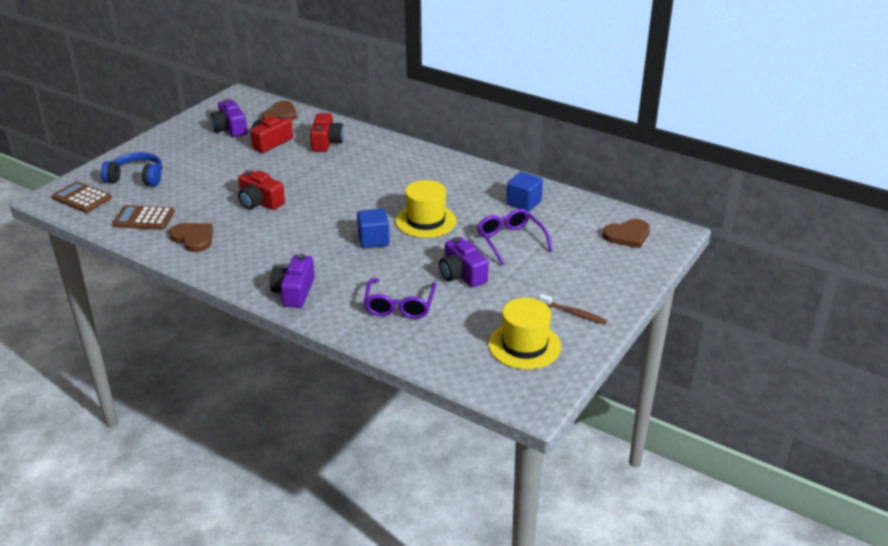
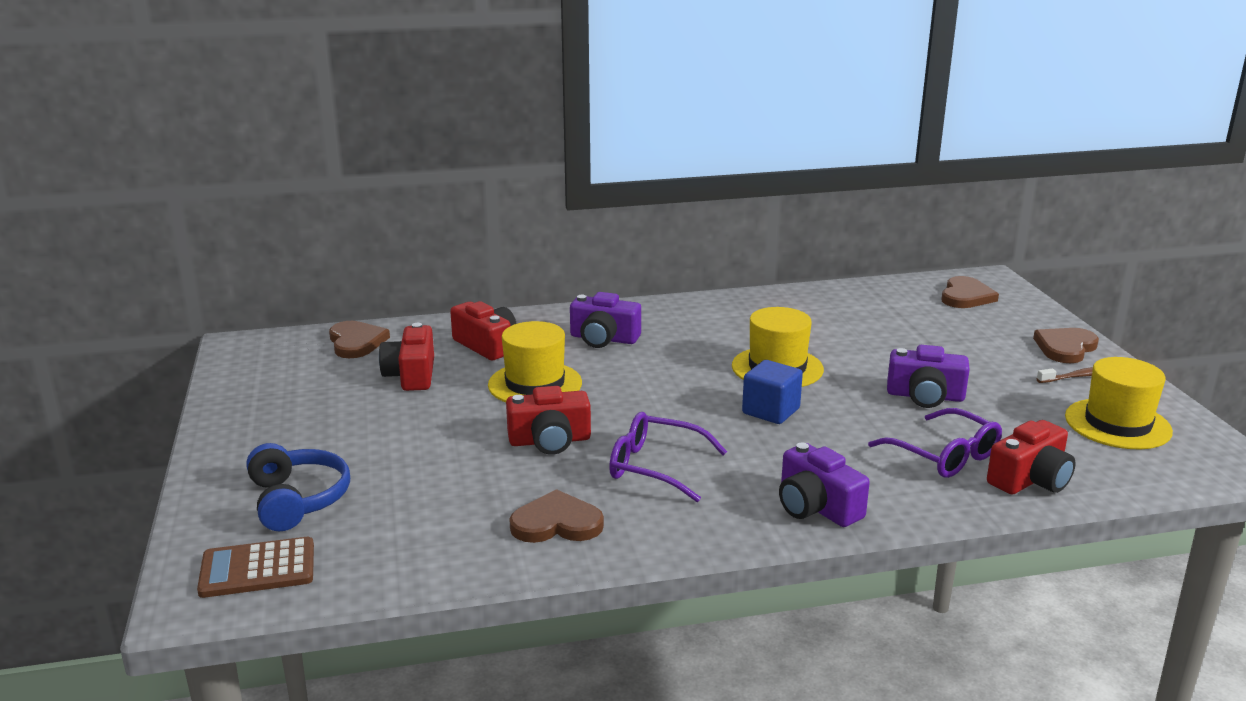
camera: 45 degrees left, 10 degrees down
(136, 178) = (297, 500): blue headphones -> blue headphones turned 105 degrees clockwise
(144, 218) = (427, 540): brown calculator -> none
(230, 129) = (316, 384): purple camera -> purple camera (603, 339)
(307, 172) = (535, 384): none -> yellow hat
(410, 340) = (1030, 479): none -> red camera
(510, 241) = (892, 346): purple glasses -> purple glasses (655, 467)
(524, 203) = (825, 310): blue cube -> none
(607, 294) = (1065, 348): none -> brown heart

